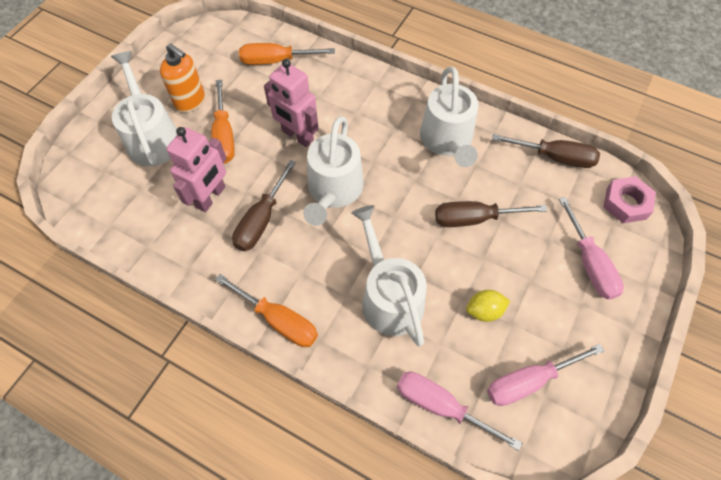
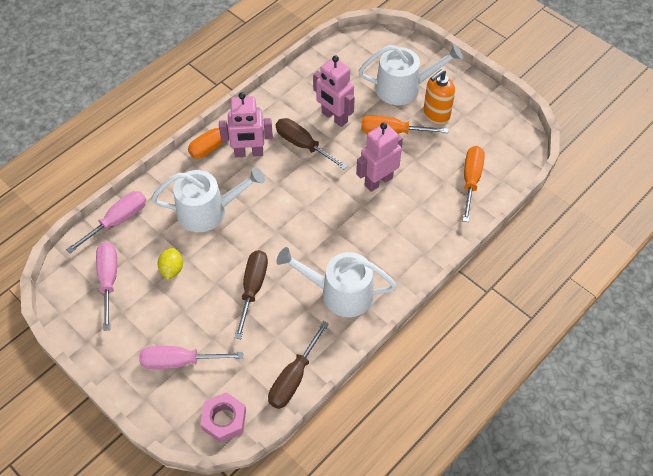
camera: 105 degrees right, 5 degrees down
(287, 277) = (249, 153): none -> pink robot
(333, 190) = (314, 196): white watering can -> none

